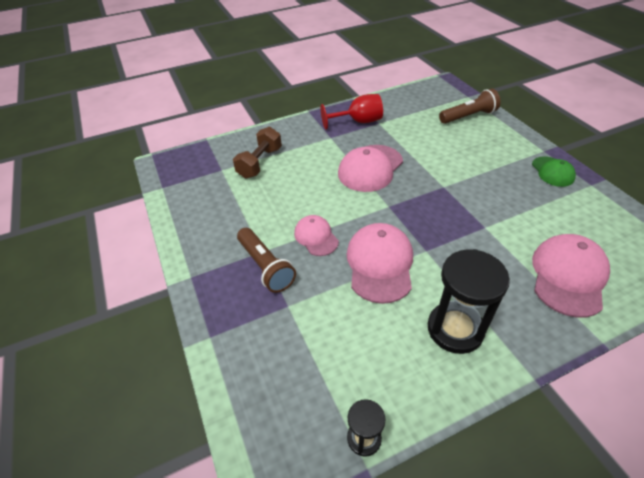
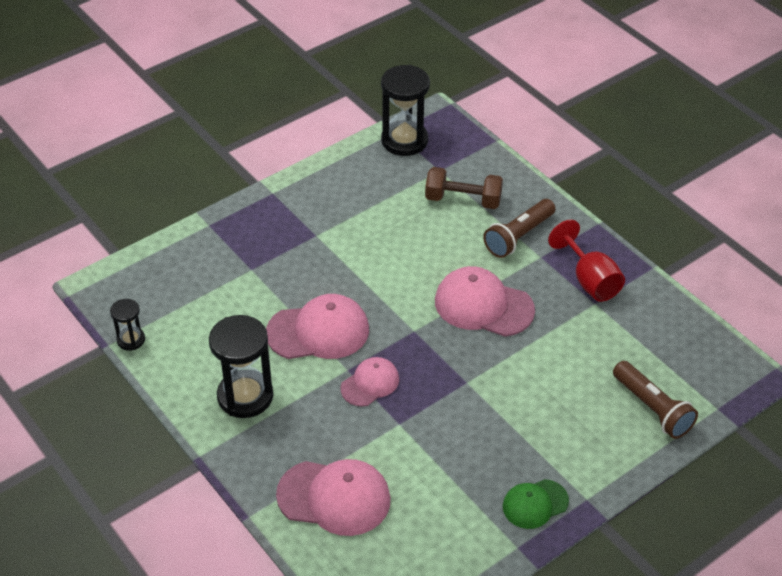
camera: 75 degrees right, 0 degrees up
(177, 183) = (404, 141): none -> black hourglass
(265, 267) = (296, 243): brown flashlight -> brown flashlight (518, 236)
(316, 237) = (347, 274): pink cap -> pink cap (370, 383)

